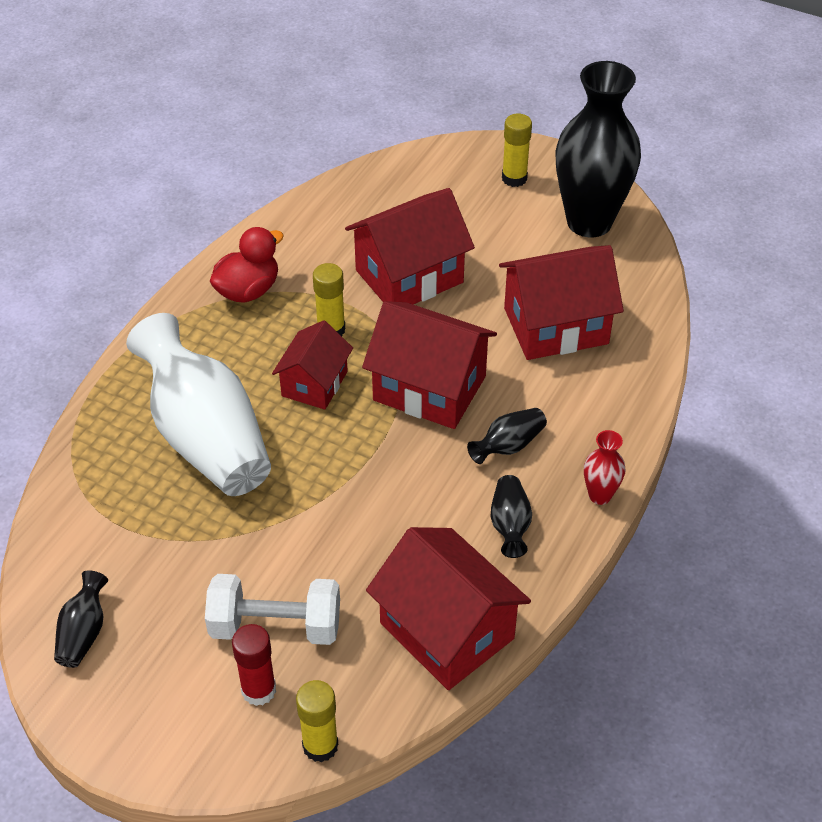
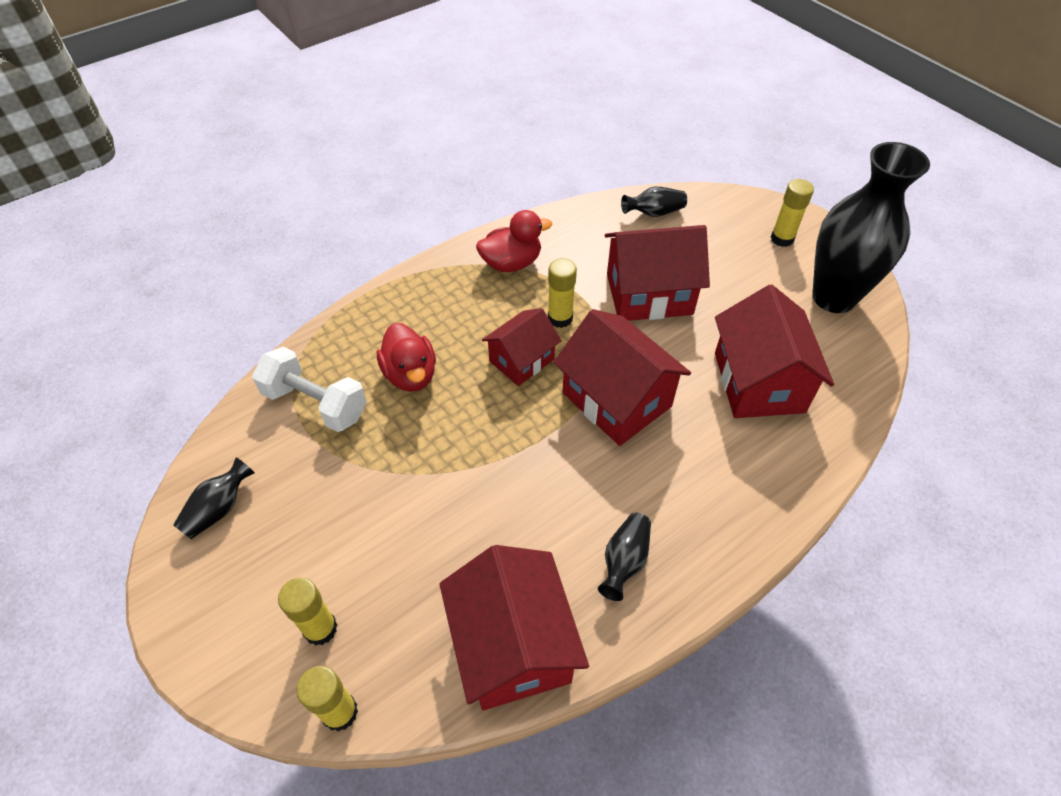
camera: 25 degrees right, 5 degrees up
(206, 437) = (410, 374): white vase -> red duck
(258, 690) = (320, 628): red glue stick -> yellow glue stick
(275, 626) = (369, 572): white dumbbell -> white dumbbell (316, 404)
(508, 446) = (661, 481): black vase -> black vase (654, 213)
(556, 326) = (759, 382): red house -> red house turned 75 degrees clockwise
(600, 495) = (725, 566): red vase -> none

